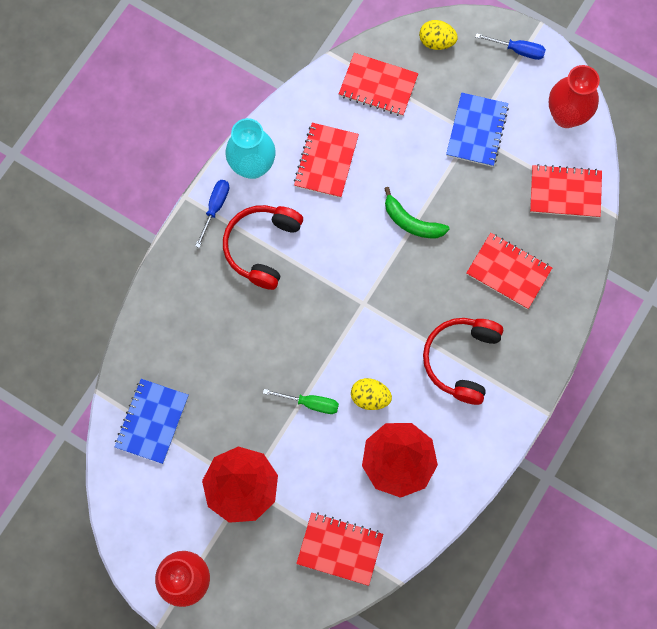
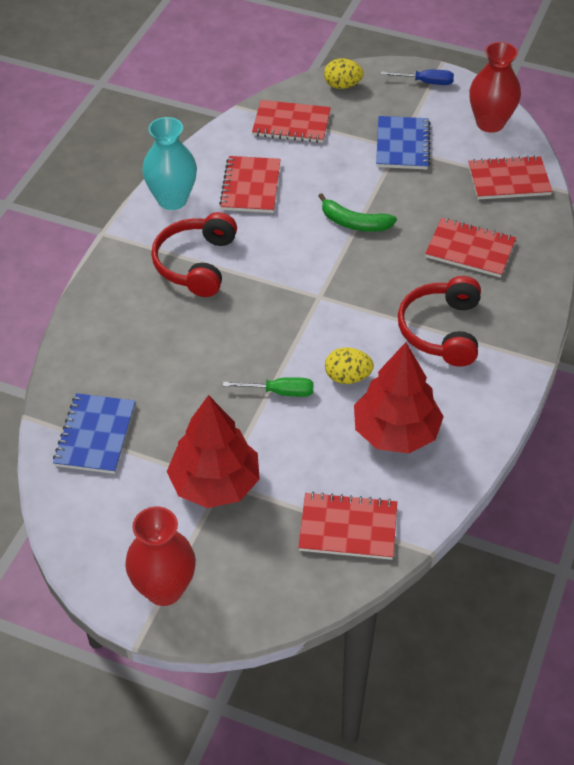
camera: 10 degrees left, 25 degrees down
(215, 208) = (137, 238): blue screwdriver -> none

